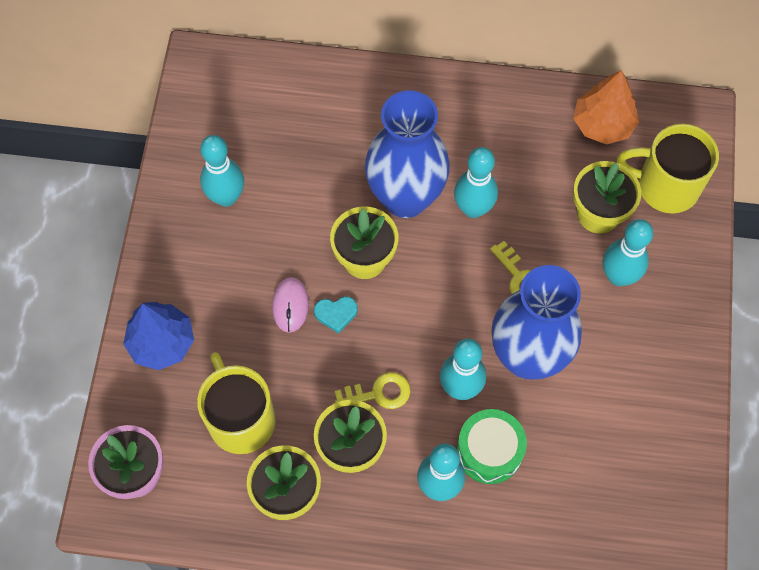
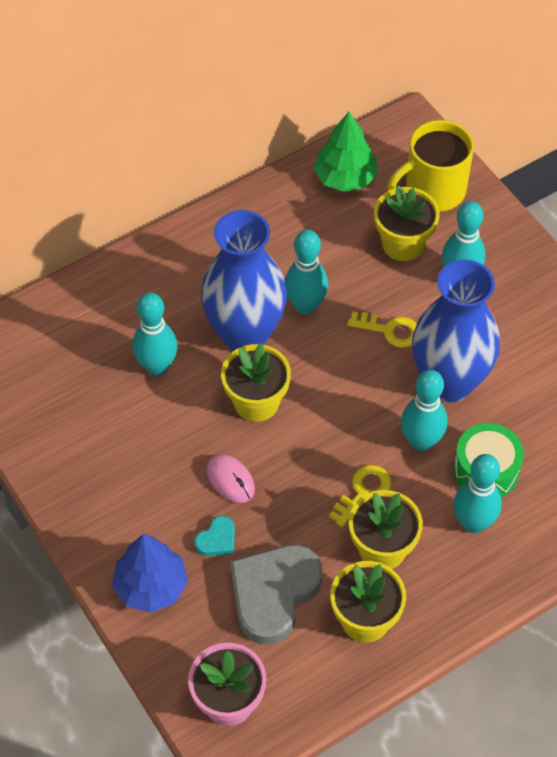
camera: 40 degrees left, 10 degrees down
(226, 197) = (96, 436): turquoise bowling pin -> turquoise bowling pin (157, 366)
(240, 419) = (273, 594): yellow mug -> grey heart
(336, 314) = (273, 459): turquoise heart -> turquoise heart (217, 539)
(603, 124) = (345, 178): orange tree -> green tree

